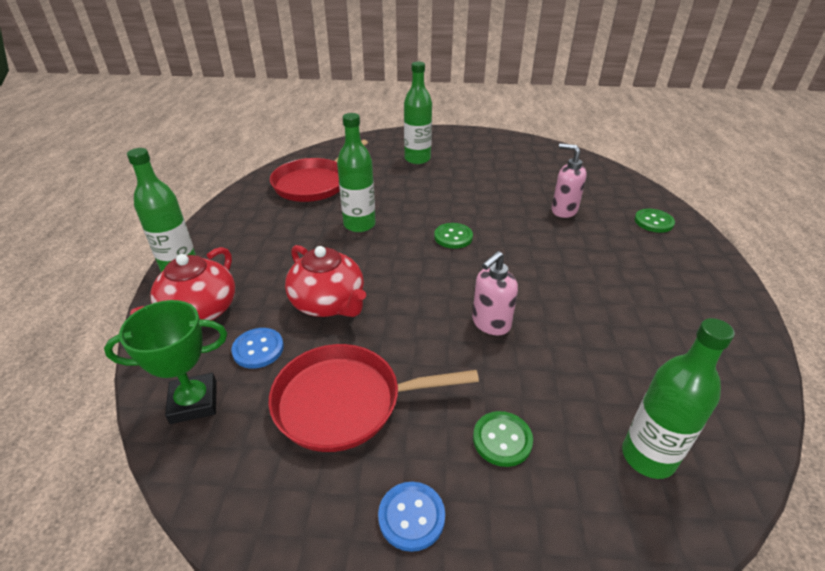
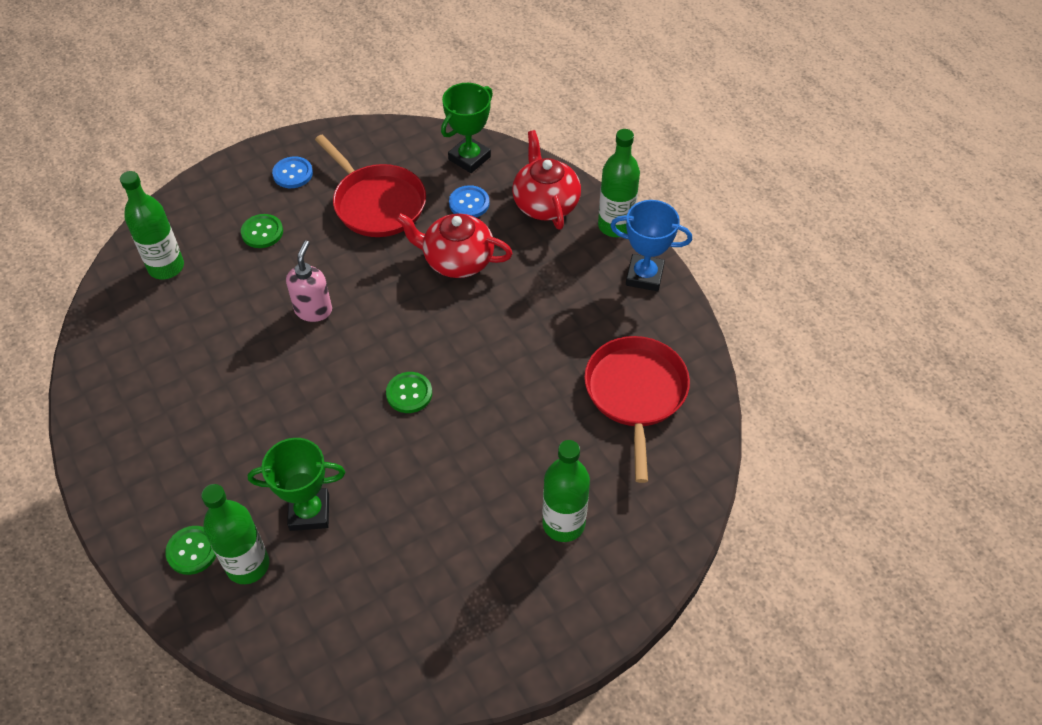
camera: 145 degrees right, 15 degrees up
(216, 229) = (644, 276): none -> blue trophy
(344, 402) = (377, 203): red pan -> red pan turned 90 degrees clockwise
(359, 224) = (518, 358): green bottle -> green bottle (248, 565)
(563, 210) = (309, 512): pink soap dispenser -> green trophy

